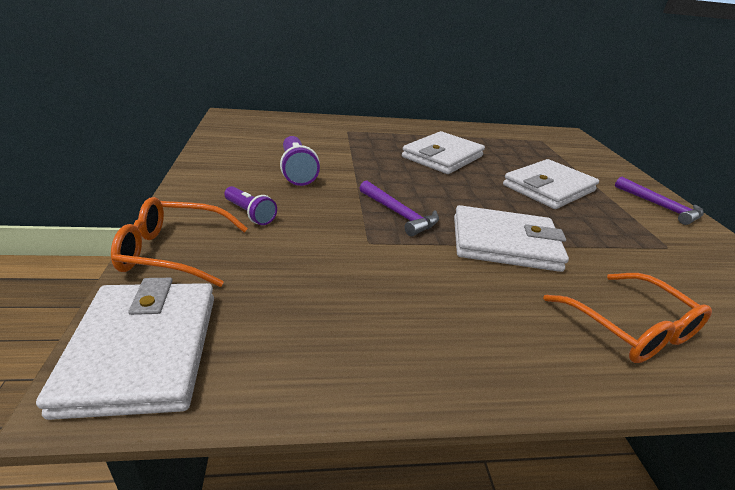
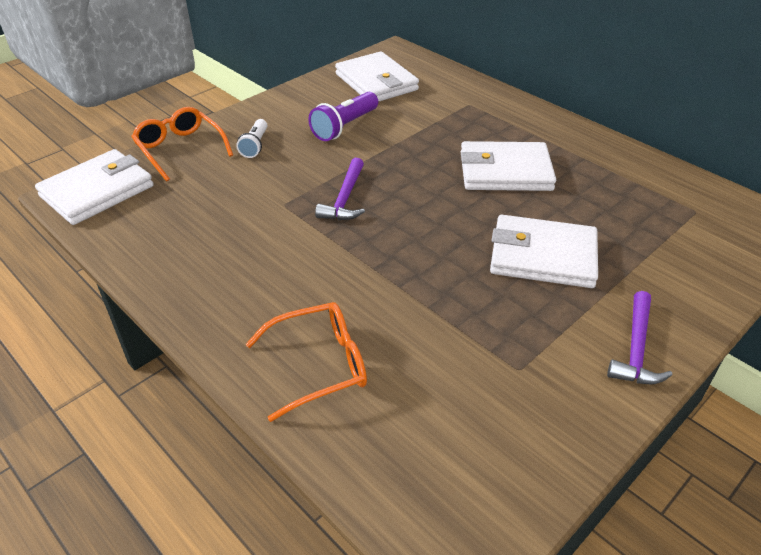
camera: 55 degrees right, 10 degrees up
(250, 214) = (255, 146): purple flashlight -> white flashlight
(504, 243) = (372, 265): white wallet -> white wallet (376, 82)
(630, 328) = (319, 365): orange glasses -> orange glasses turned 135 degrees counterclockwise

